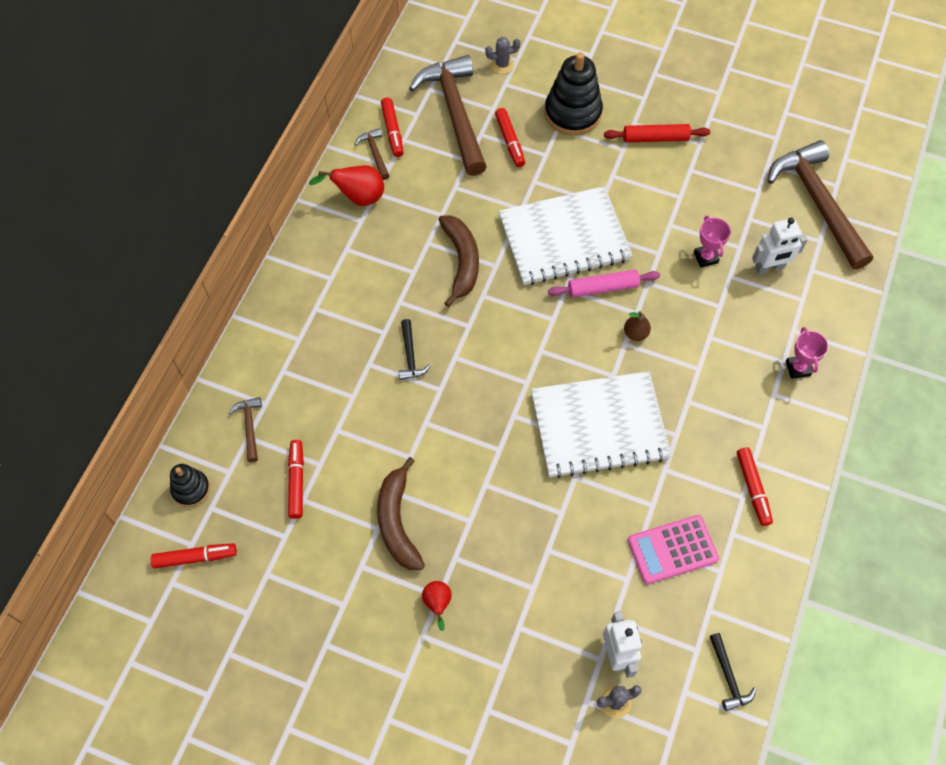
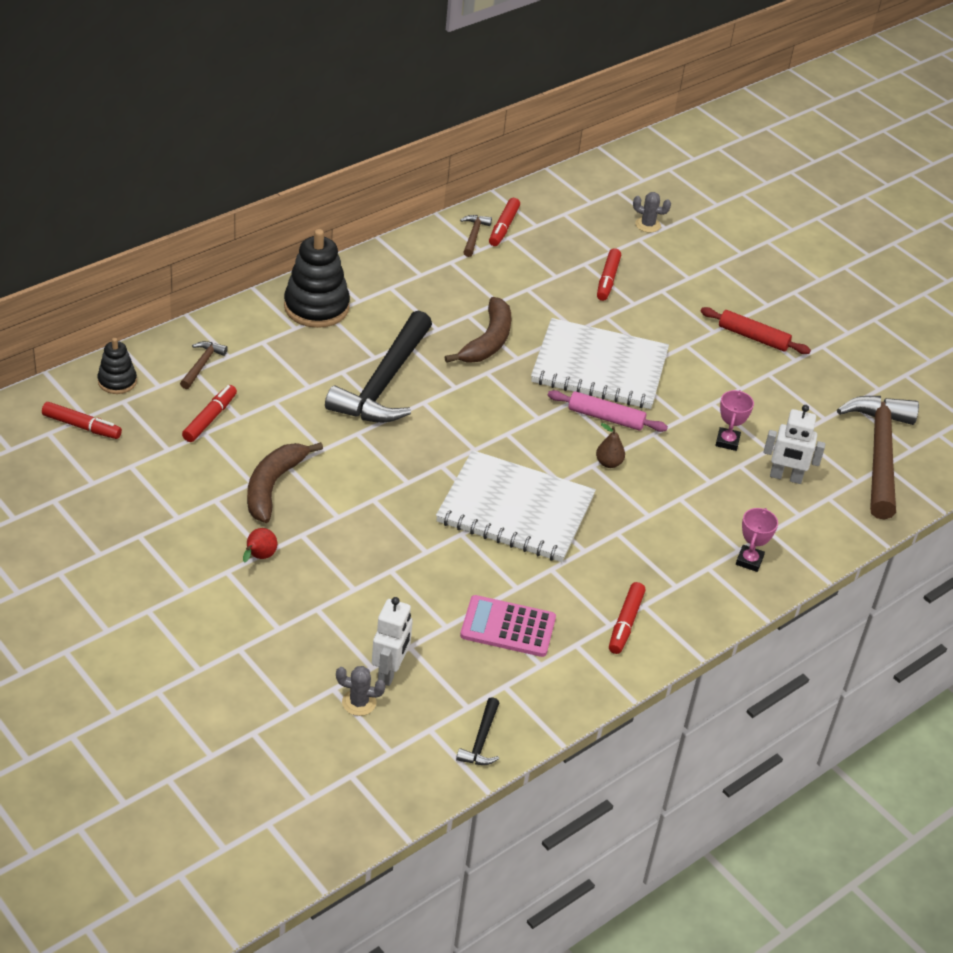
camera: 25 degrees right, 20 degrees down
(358, 198) = (432, 258): red pear -> none
(410, 355) = (384, 383): black hammer -> black hammer, size x2.37
(455, 113) = (573, 239): brown hammer -> none
(573, 113) = (686, 286): black stacking toy -> black stacking toy (316, 307)

